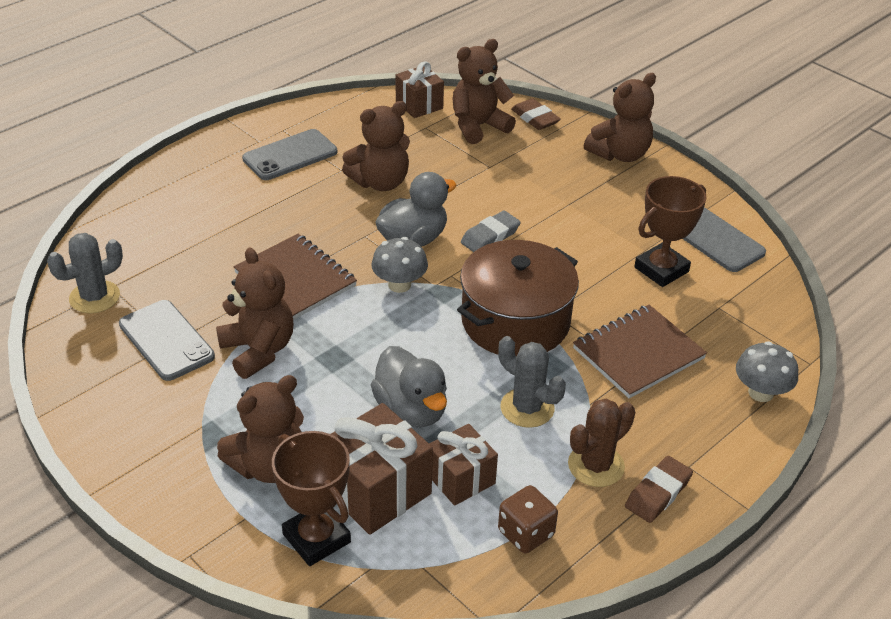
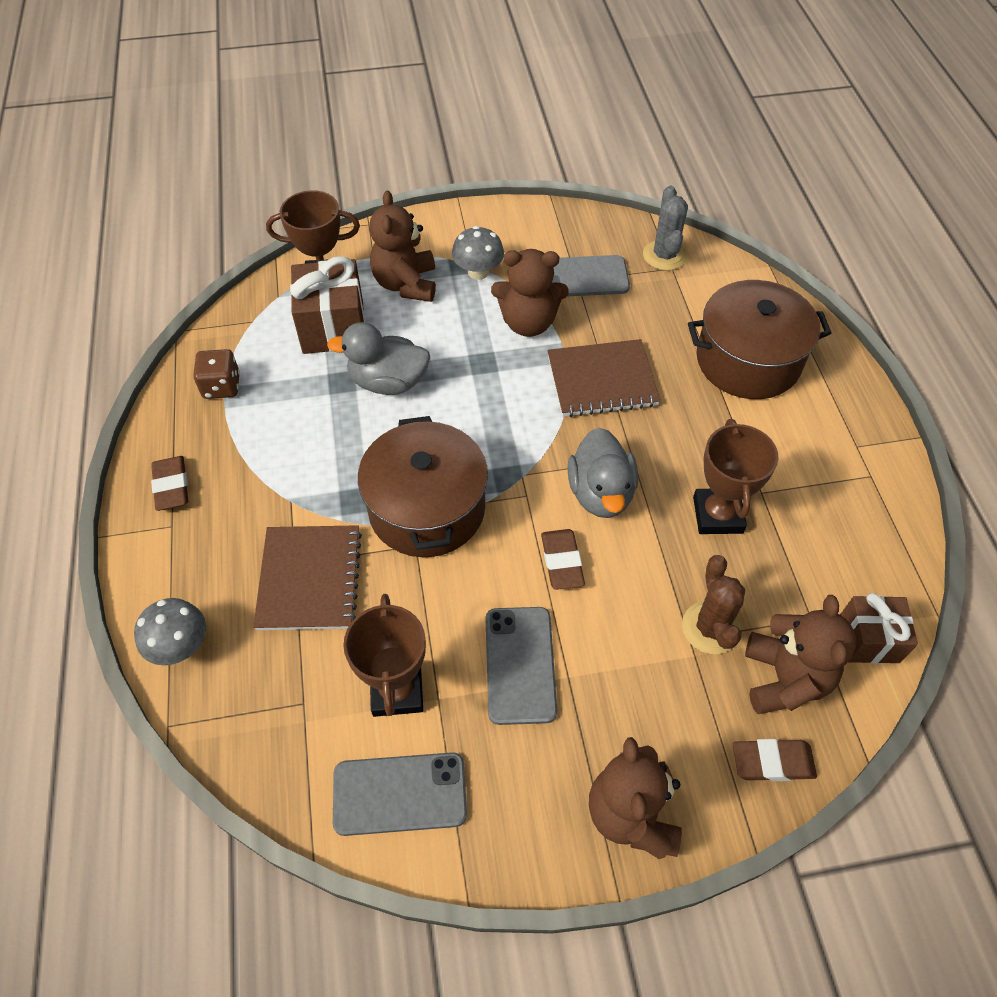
camera: 125 degrees right, 15 degrees up
(206, 210) = (748, 360): none -> brown pot
(290, 155) = (813, 460): grey phone -> grey phone (520, 664)
(380, 182) = (717, 515): brown teddy bear -> brown trophy
(399, 285) = (541, 449): grey mushroom -> grey mushroom (478, 272)
(460, 479) = (299, 376): brown gift -> none
(490, 236) = (562, 562): grey eraser -> brown eraser
(527, 408) = (325, 455): grey cactus -> none
(596, 465) = (232, 464): brown cactus -> brown cactus (710, 628)

